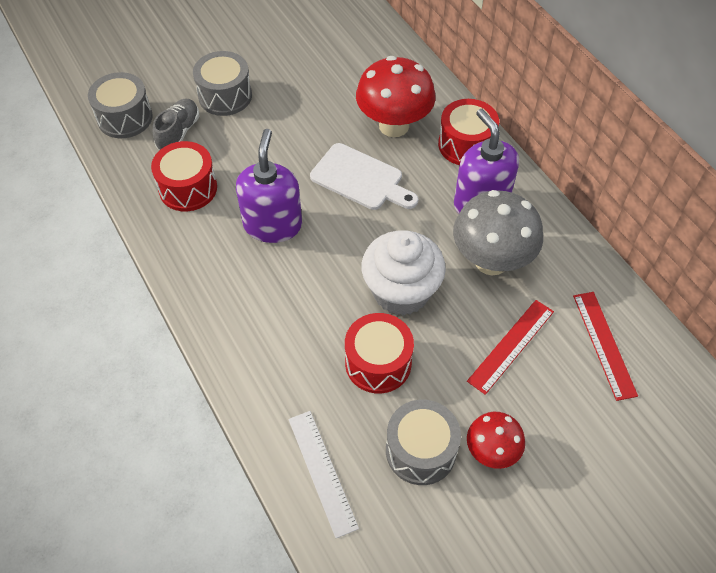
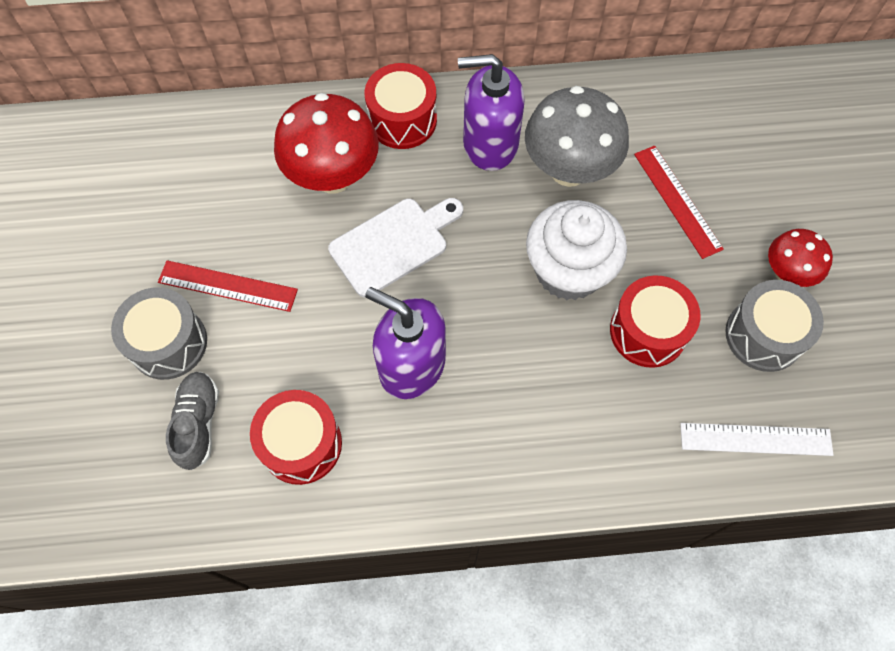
camera: 65 degrees left, 10 degrees up
(125, 118) = (128, 486): grey drum -> none
(178, 132) = (198, 423): grey shoe -> grey shoe turned 45 degrees clockwise
(604, 344) = (707, 123): red ruler -> red ruler (228, 285)

